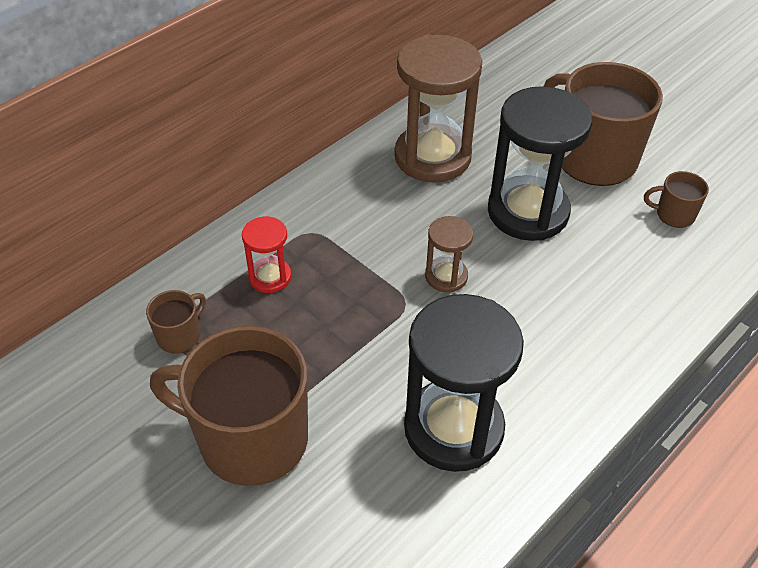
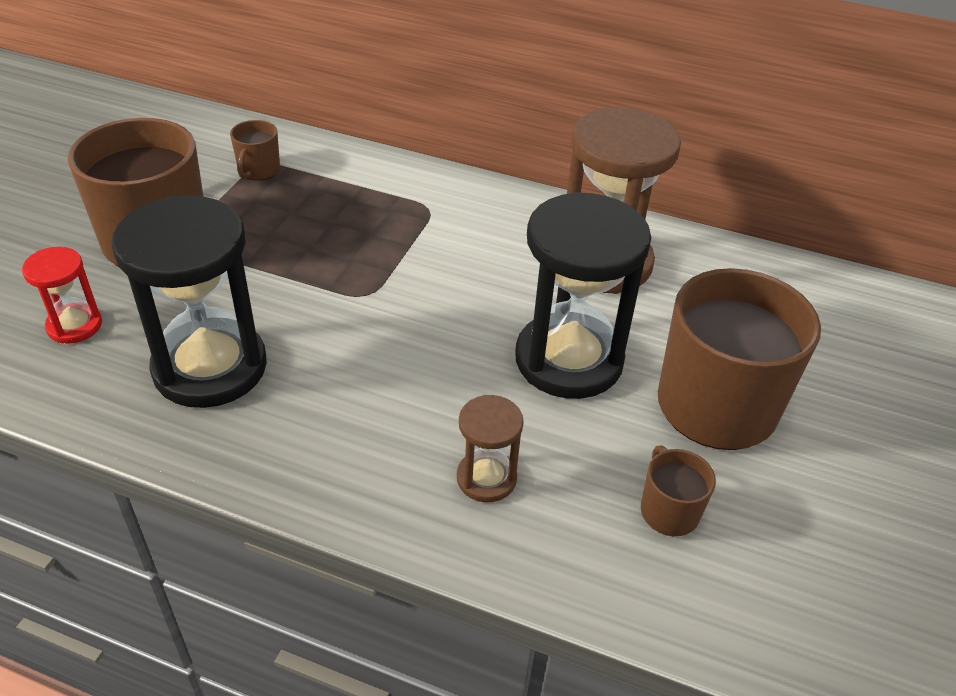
camera: 65 degrees right, 5 degrees down
(180, 335) = (258, 170): brown mug -> brown mug turned 90 degrees clockwise
(270, 277) = (354, 199): red hourglass -> red hourglass (74, 325)
(446, 276) = (421, 315): brown hourglass -> brown hourglass (486, 478)

